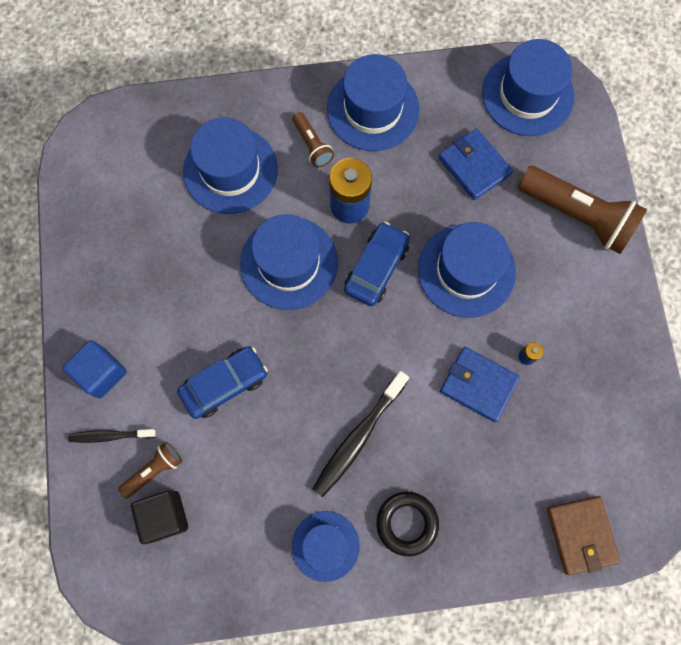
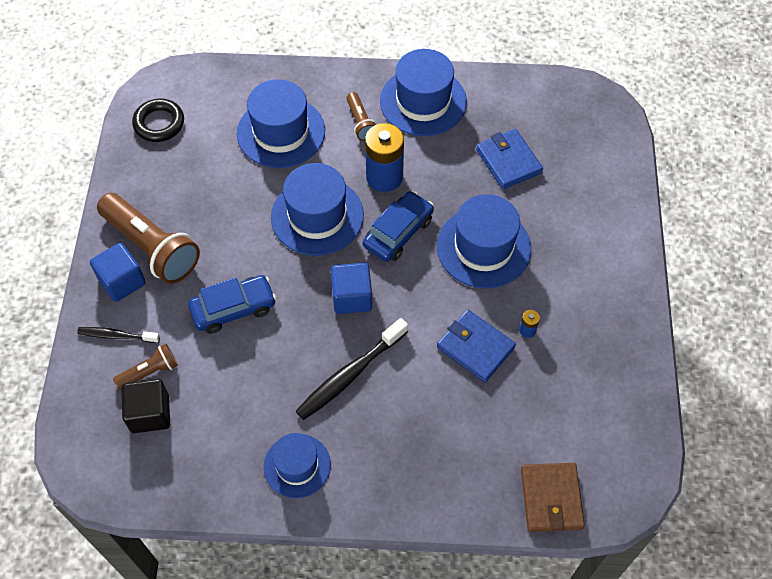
camera: 10 degrees right, 15 degrees down
(343, 350) = (352, 297): none -> blue cube
(407, 523) = (380, 459): black ring -> black ring (159, 123)
(527, 94) = (570, 109): blue hat -> none
(577, 215) = (599, 217): brown flashlight -> brown flashlight (152, 247)

